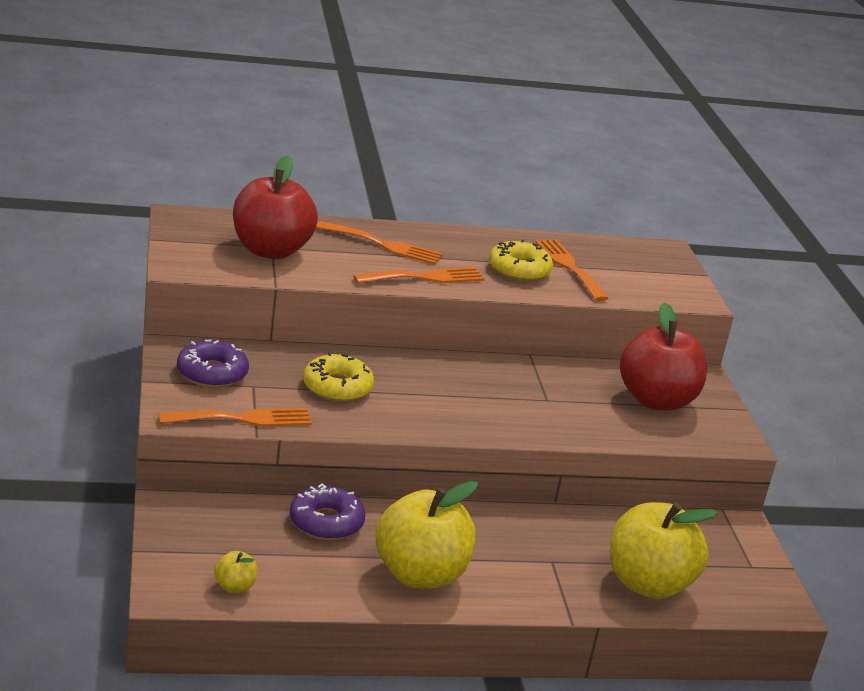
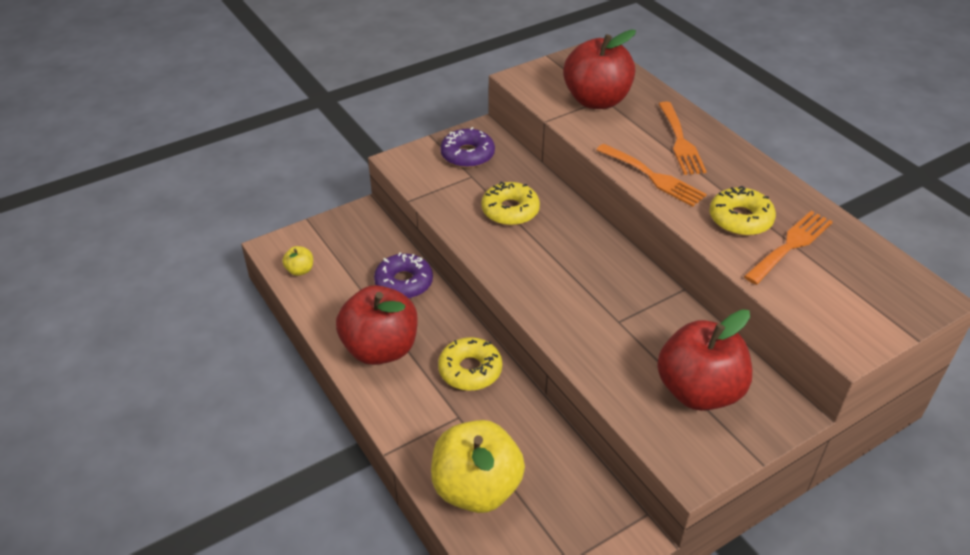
camera: 70 degrees right, 15 degrees up
(243, 419) = (424, 187): orange fork -> none
(420, 574) = (380, 349): yellow apple -> red apple
(494, 530) = (470, 370): none -> yellow donut

